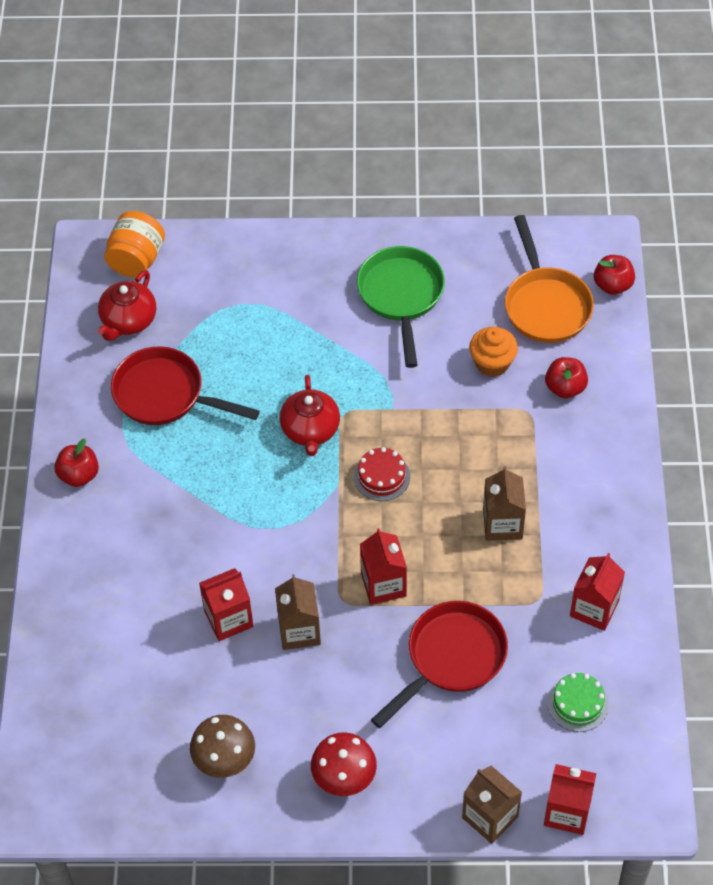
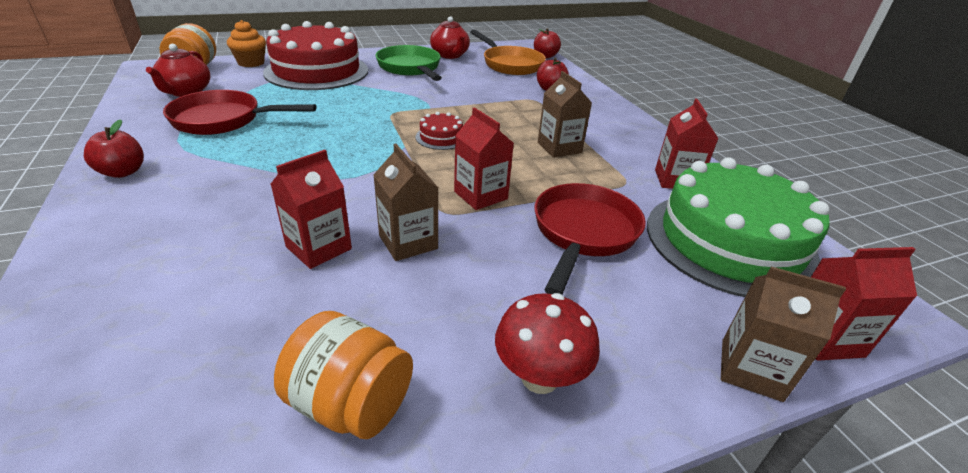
camera: 25 degrees left, 20 degrees down
(225, 761) = (351, 403): brown mushroom -> orange jar
(279, 287) = (317, 71): none -> red cake
(310, 430) = (366, 123): red teapot -> red teapot (450, 55)
(492, 363) = (492, 85): orange cupcake -> orange cupcake (251, 63)
(578, 703) = (729, 242): green cake -> green cake, size x2.46

